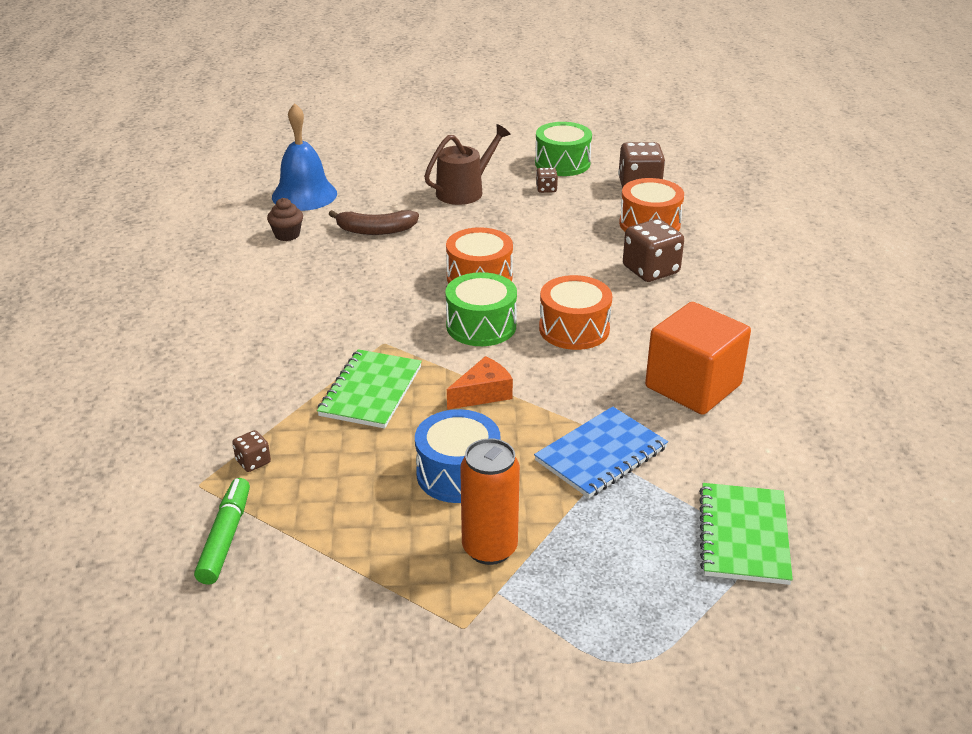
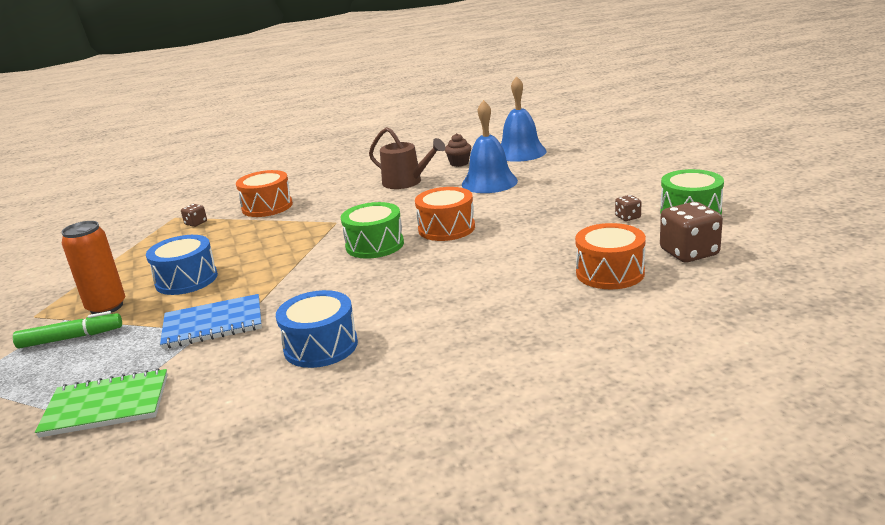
camera: 75 degrees right, 10 degrees down
(225, 538) = (127, 235): green marker -> green marker (70, 338)
(371, 391) = (276, 233): green notebook -> none
(376, 230) = (489, 182): brown banana -> blue bell
(464, 191) = (585, 191): brown watering can -> brown watering can (406, 182)
(483, 394) = (283, 266): orange cheese -> none
(574, 329) = (389, 278): orange drum -> orange drum (267, 207)
(601, 454) = (213, 324): blue notebook -> blue notebook turned 45 degrees counterclockwise
(650, 270) = (516, 290): brown dice -> none
(693, 386) = (321, 346): orange cube -> blue drum

